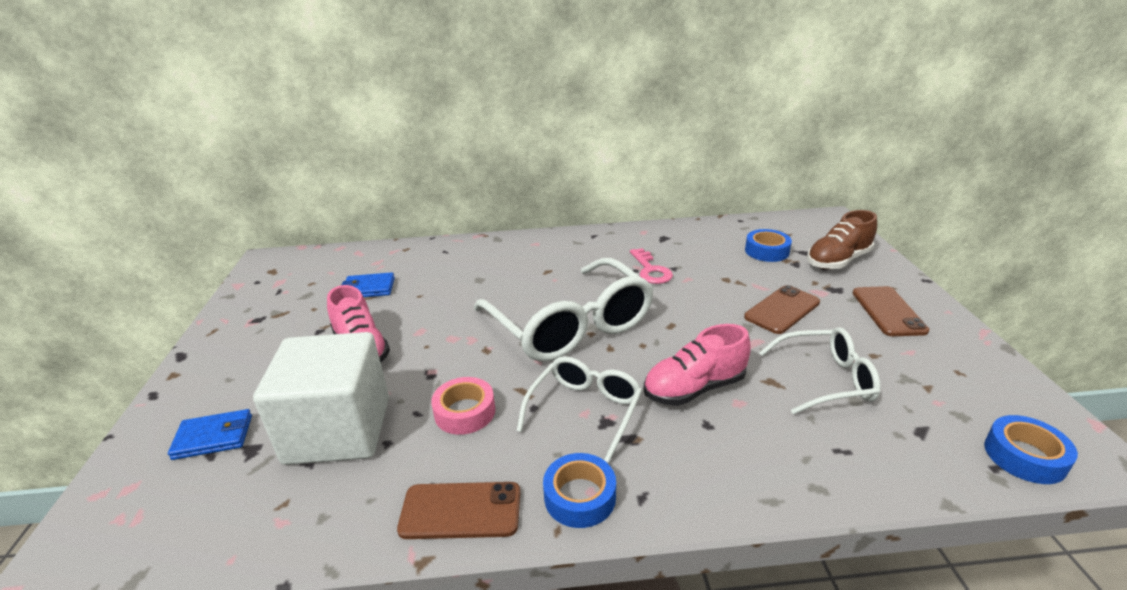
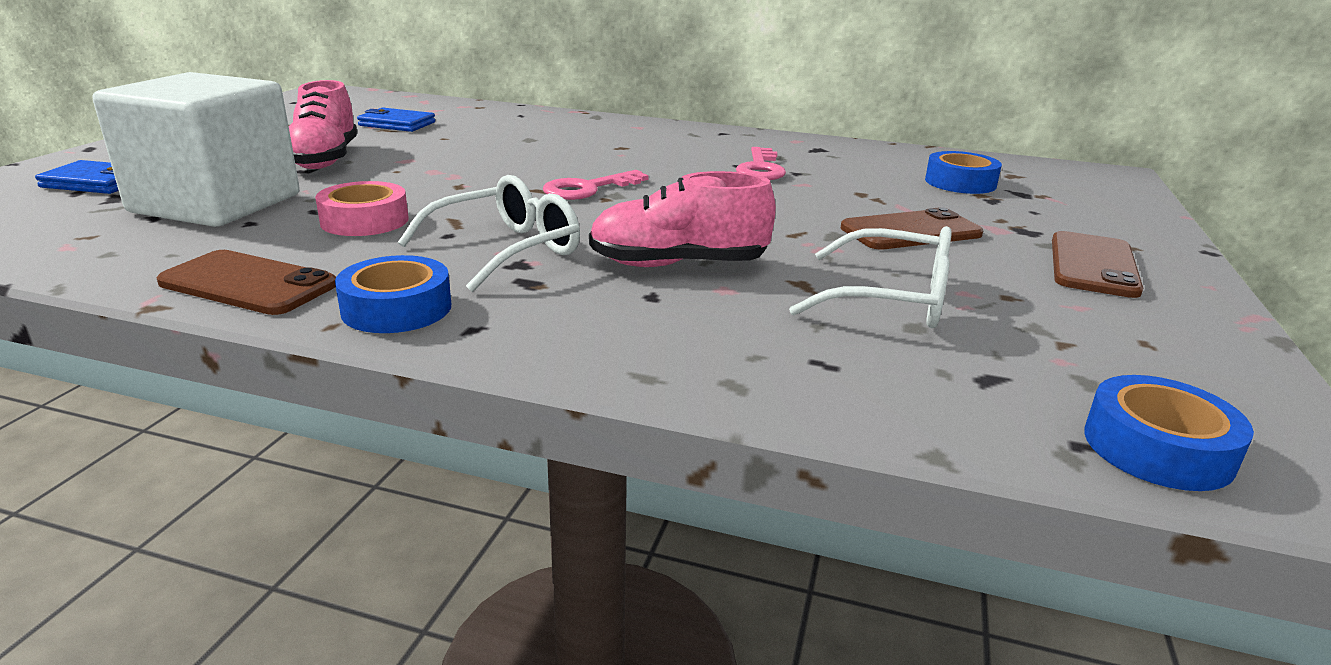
camera: 20 degrees right, 5 degrees down
(571, 326) = (588, 189): white glasses -> pink key
(838, 261) = (1069, 209): brown shoe -> none

